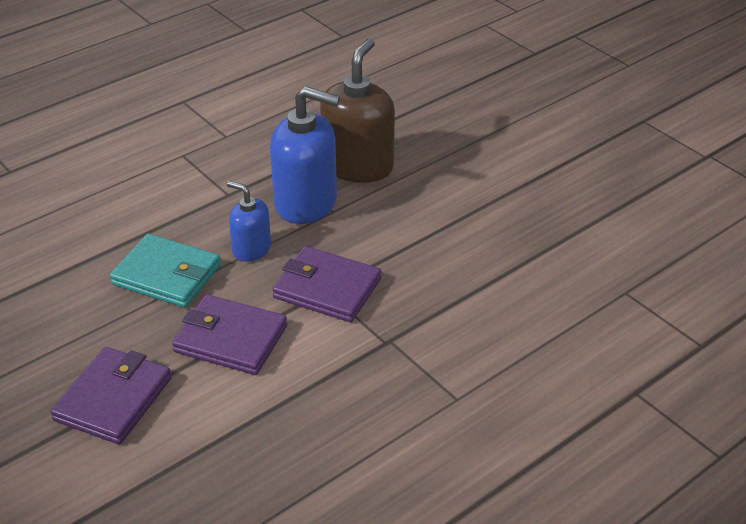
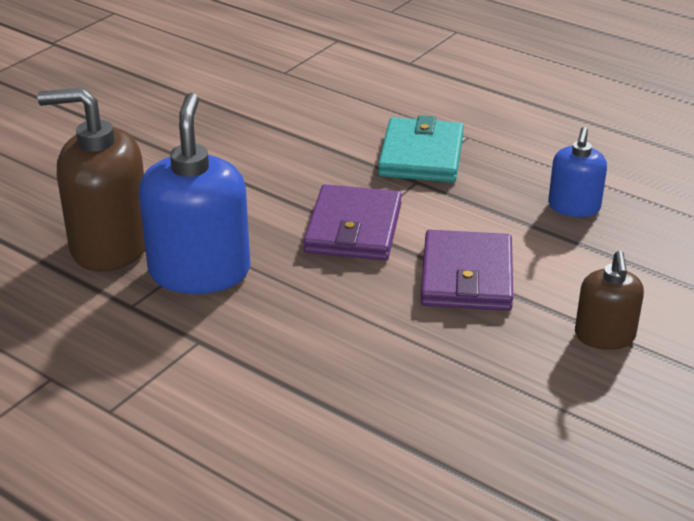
camera: 105 degrees left, 5 degrees down
(113, 399) = (604, 336): purple wallet -> brown soap dispenser
(167, 275) = (385, 352): turquoise wallet -> turquoise wallet (421, 155)
(251, 249) = (307, 295): blue soap dispenser -> blue soap dispenser (574, 207)

